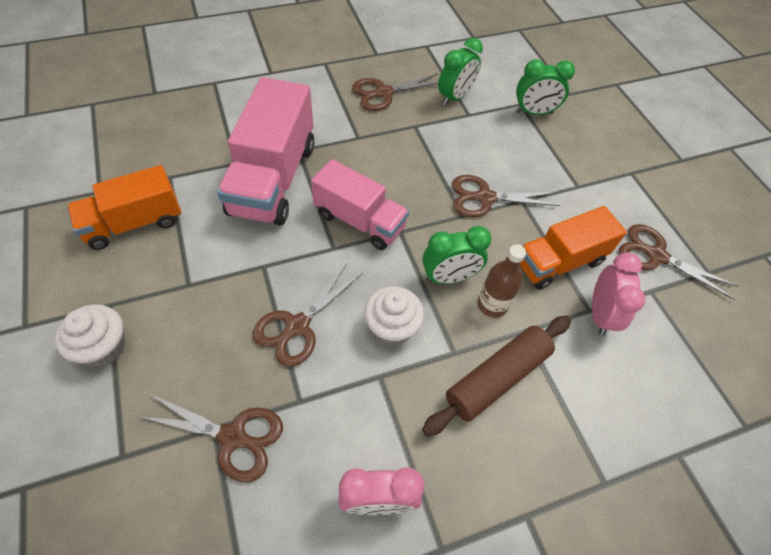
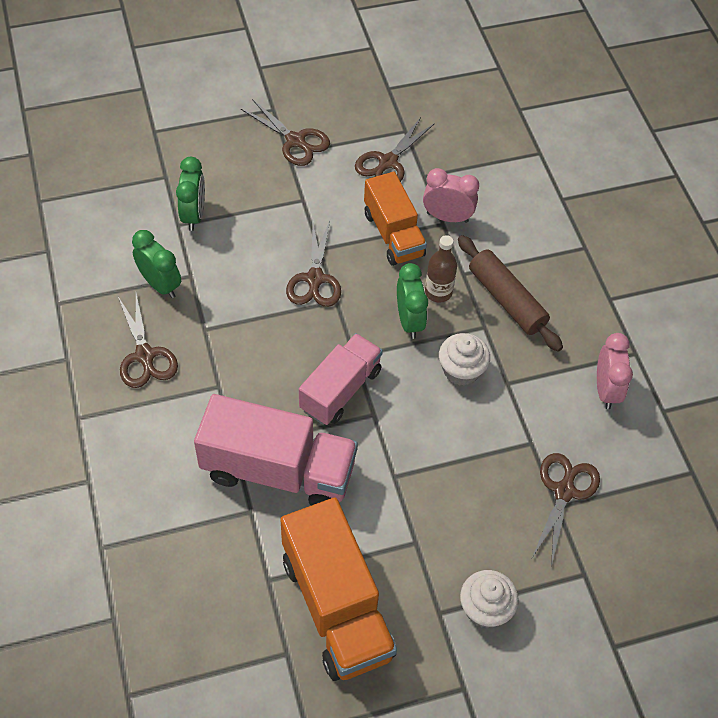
camera: 85 degrees left, 0 degrees up
(134, 223) = (336, 606): orange truck -> orange truck, size x1.52
(297, 327) = (462, 445): brown scissors -> brown scissors (296, 141)

